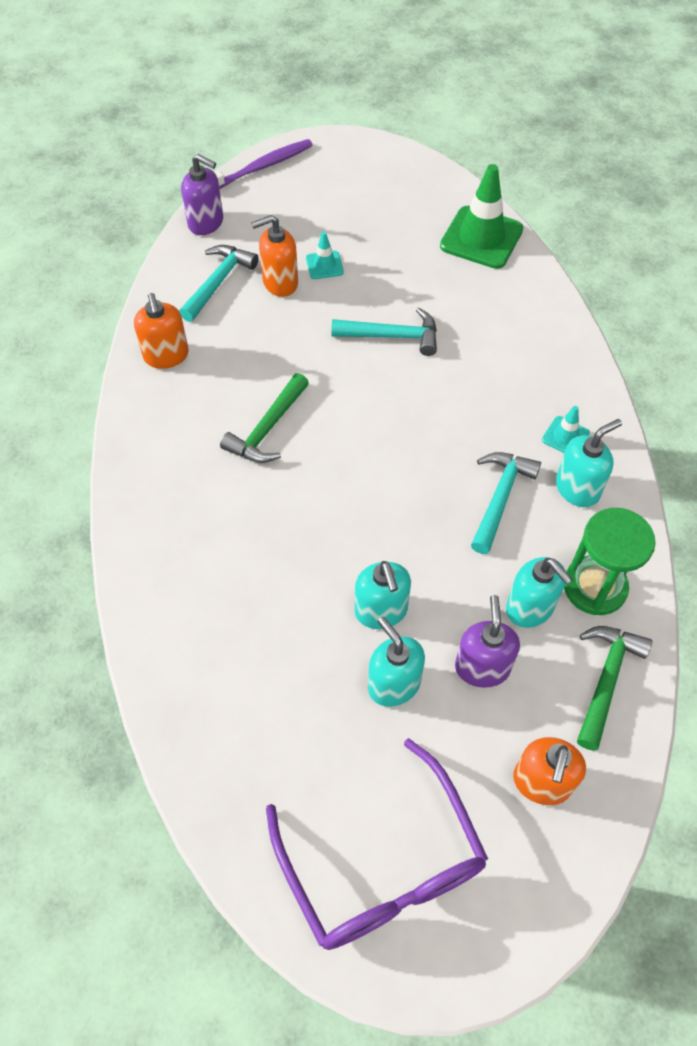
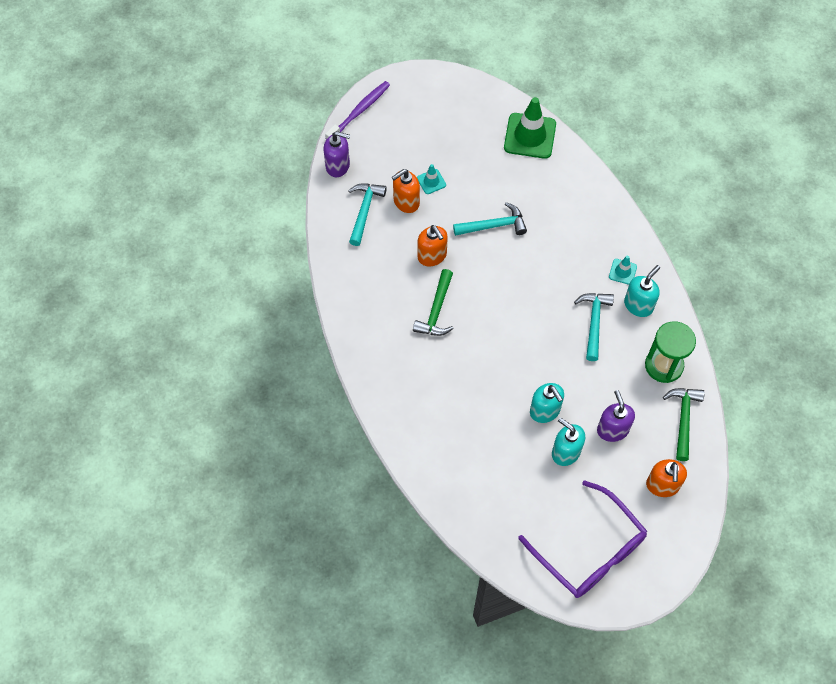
camera: 15 degrees left, 5 degrees up
(166, 356) = (351, 274): orange soap dispenser -> orange soap dispenser (432, 256)
(530, 608) = (630, 387): turquoise soap dispenser -> none

